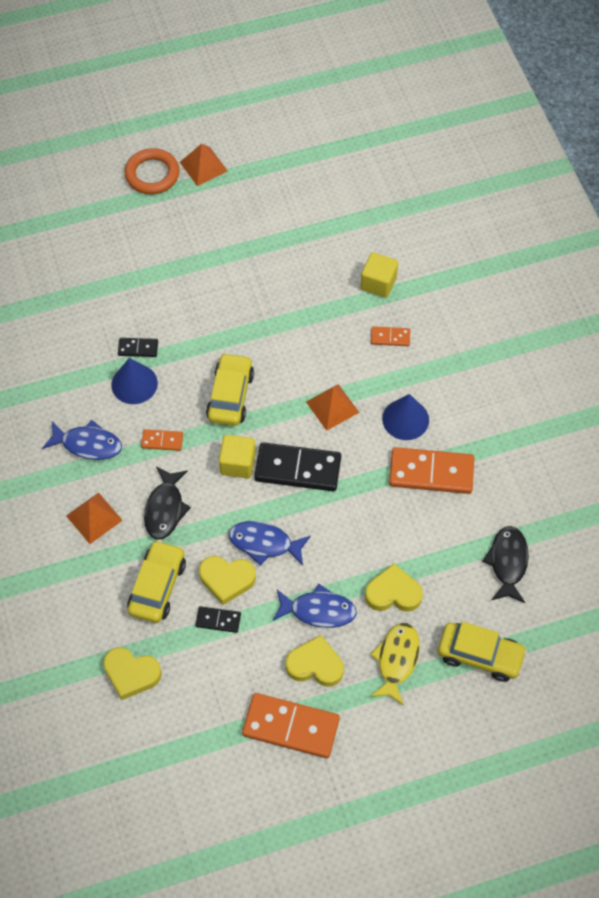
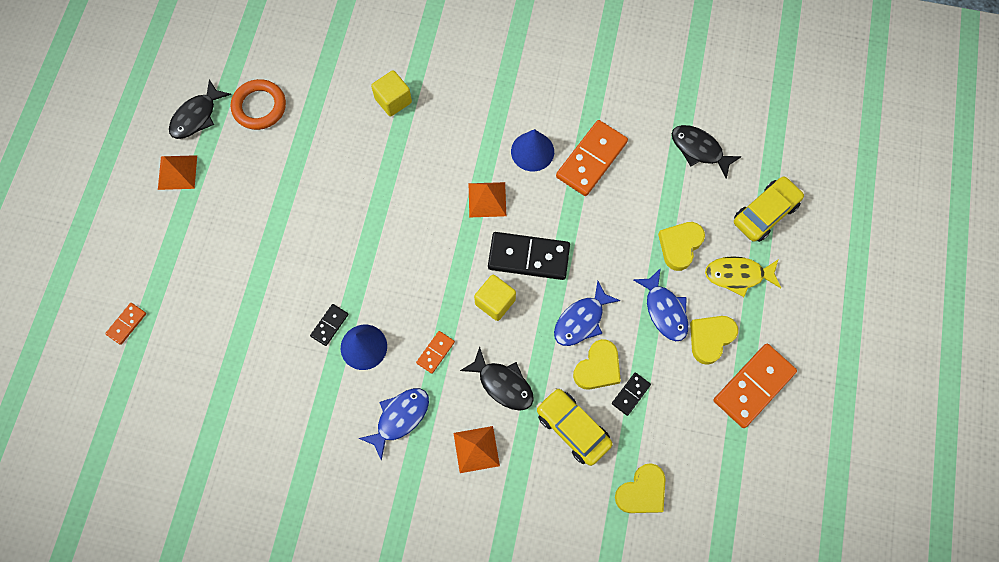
camera: 60 degrees left, 10 degrees up
(152, 174) = (154, 219): orange ring -> orange ring (259, 107)
(230, 396) = (426, 273): yellow car -> none
(262, 151) = (197, 116): none -> black fish
(297, 469) = (528, 257): black domino -> black domino turned 60 degrees clockwise
(318, 610) = (664, 310): blue fish -> blue fish turned 120 degrees clockwise
(390, 337) = (450, 120): orange domino -> orange domino (127, 324)
(396, 660) = (738, 275): yellow fish -> yellow fish turned 45 degrees counterclockwise

